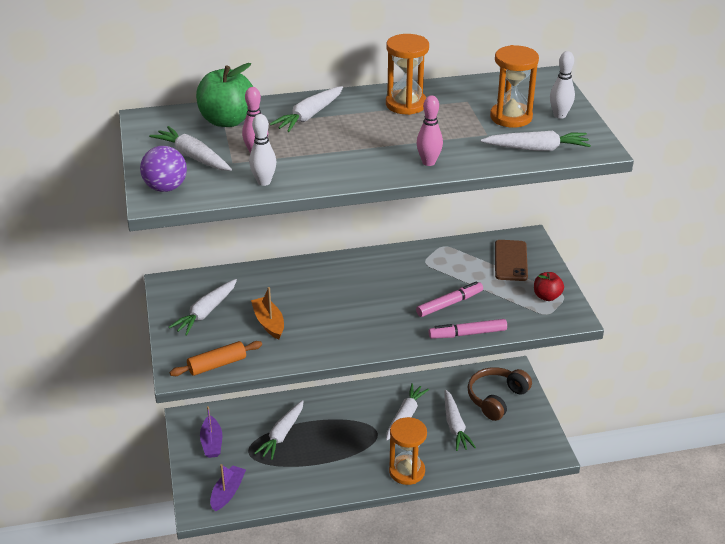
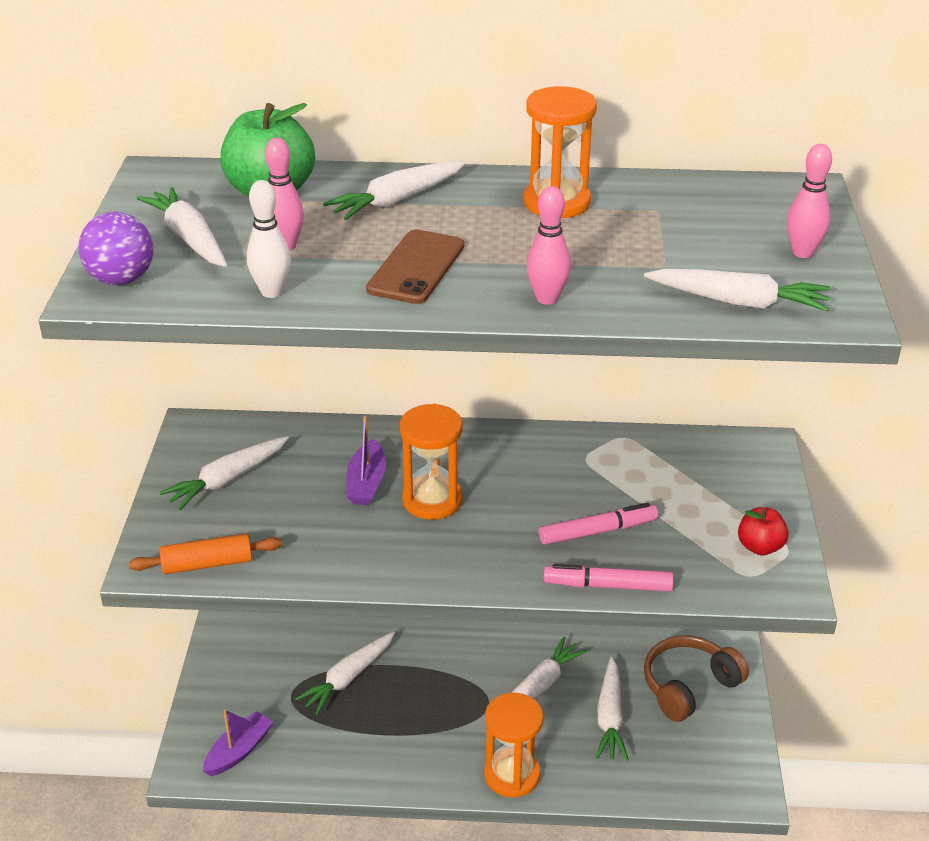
camera: 15 degrees right, 0 degrees up
(212, 443) = (245, 670): purple boat -> purple boat (366, 483)
(269, 323) = (311, 512): orange boat -> none
(510, 261) = (722, 478): brown phone -> brown phone (416, 267)
(511, 117) = (718, 245): orange hourglass -> orange hourglass (432, 500)
(559, 115) = (802, 252): white bowling pin -> pink bowling pin

